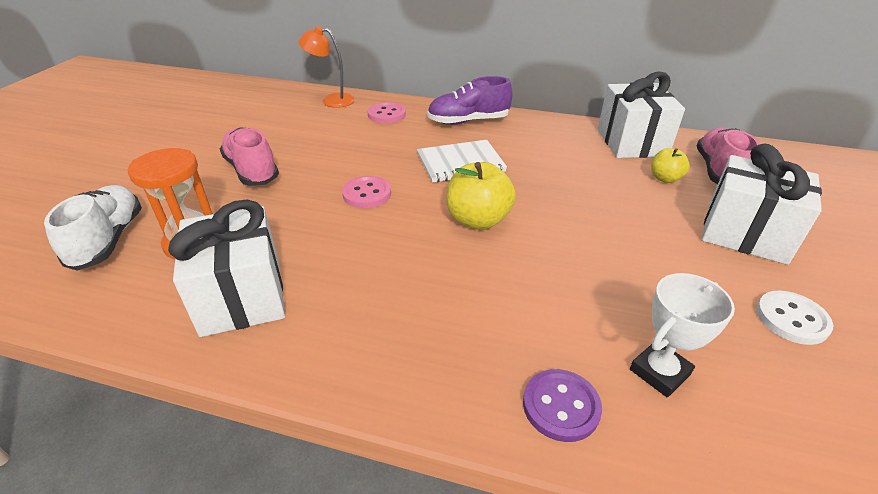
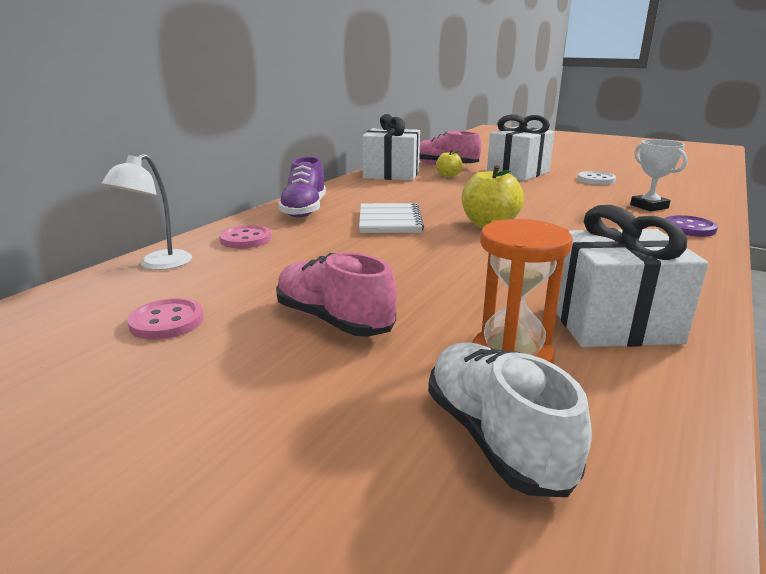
camera: 75 degrees left, 15 degrees down
(108, 240) = (496, 438): white shoe -> white shoe turned 60 degrees clockwise
(252, 170) = (333, 320): pink shoe -> pink shoe turned 60 degrees clockwise
(331, 100) = (158, 264): orange lamp -> white lamp
(367, 194) = (429, 259): pink button -> pink button (167, 321)

